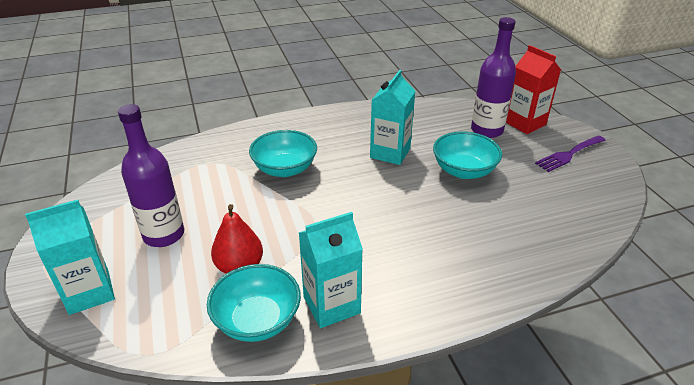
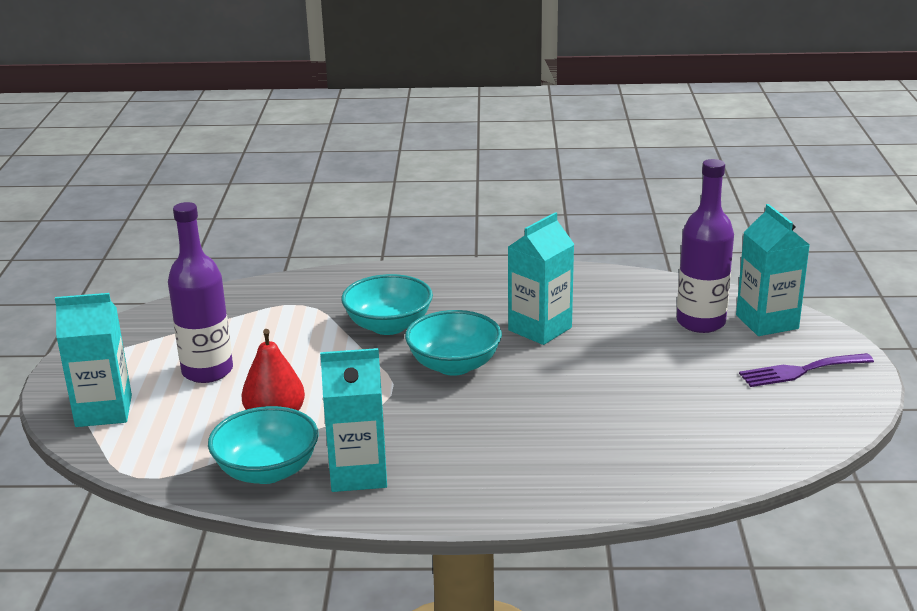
camera: 20 degrees right, 10 degrees down
(464, 171) = (627, 366): turquoise bowl -> turquoise bowl (454, 365)
(524, 123) = (767, 322): red carton -> turquoise carton

